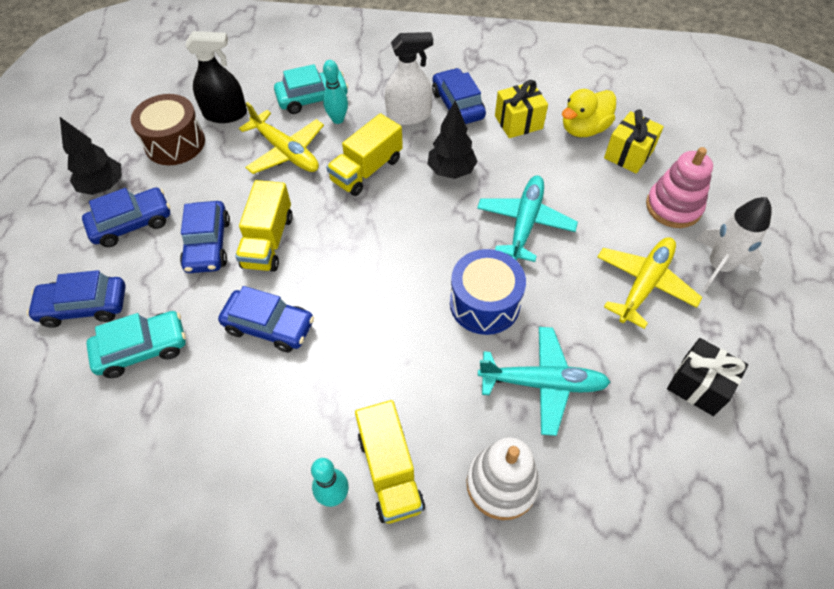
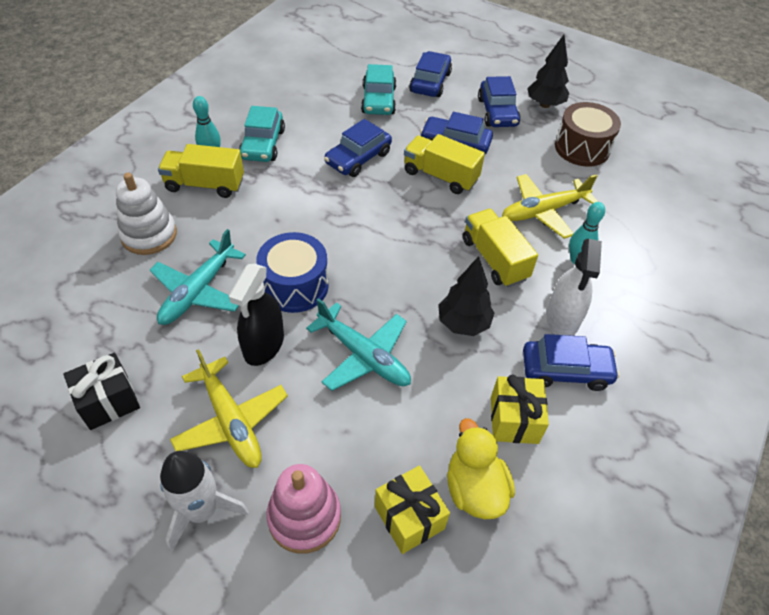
camera: 110 degrees right, 5 degrees down
(225, 114) = (612, 184): black spray bottle -> black spray bottle (264, 345)
(312, 98) = (617, 249): turquoise car -> turquoise car (263, 144)

